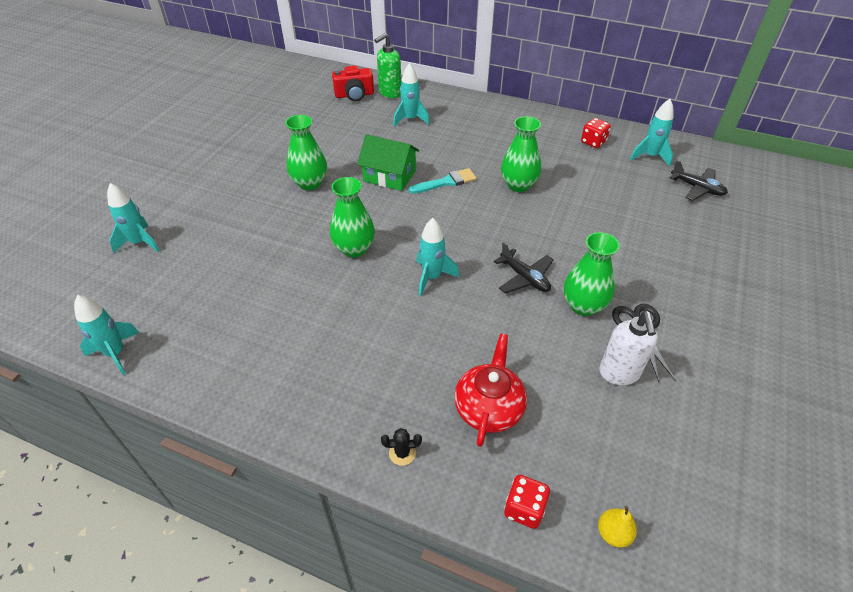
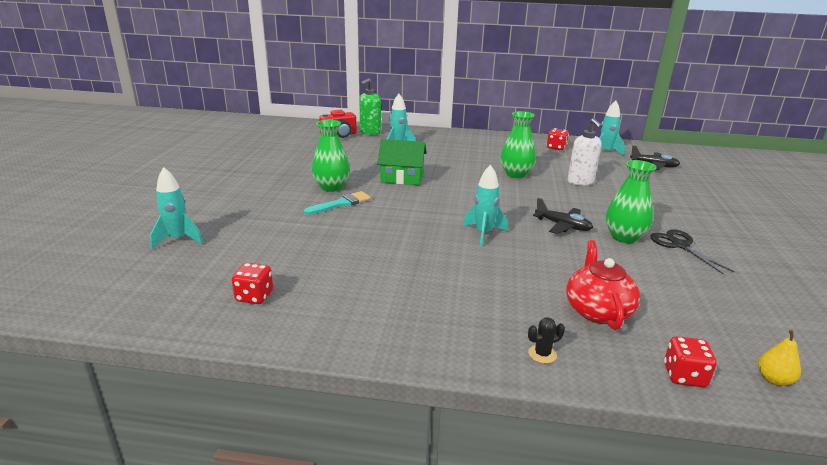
camera: 15 degrees left, 20 degrees down
(116, 353) = (191, 322): turquoise rocket -> none
(178, 330) = (254, 296): none -> red dice
(354, 249) = (400, 223): green vase -> none
(446, 182) = (454, 177): turquoise brush -> turquoise brush (341, 203)
(619, 373) = (687, 274): white soap dispenser -> white soap dispenser (580, 182)

